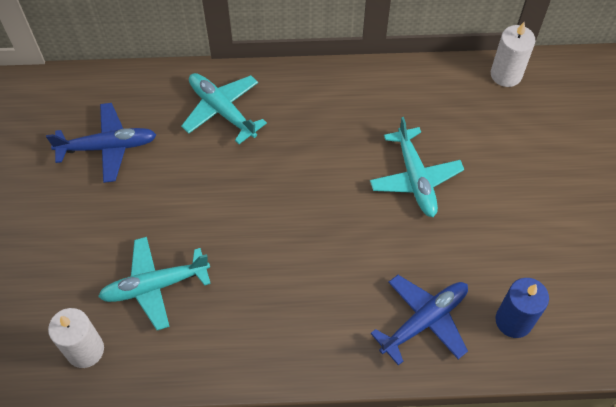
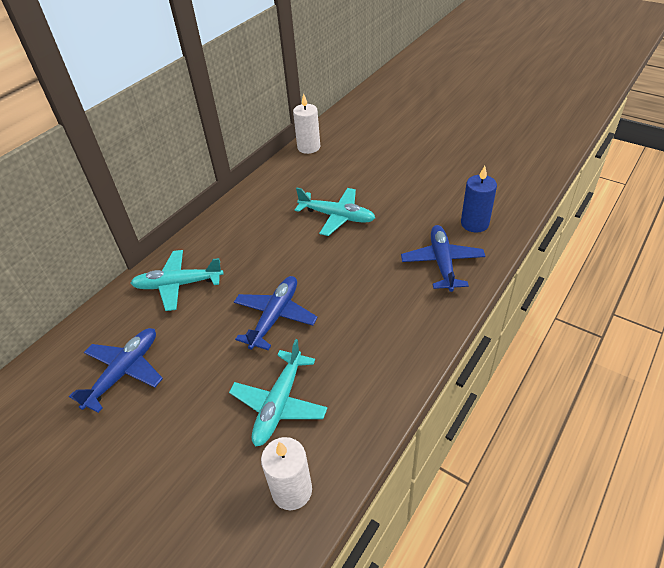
camera: 50 degrees left, 15 degrees down
(242, 216) = (275, 317): none -> blue plane

